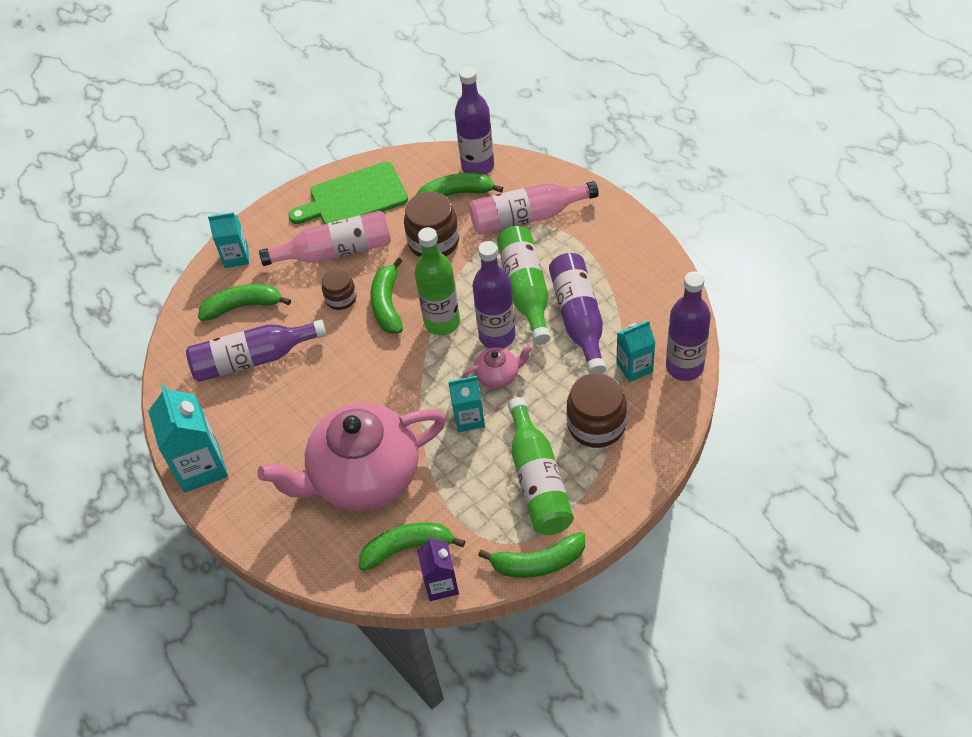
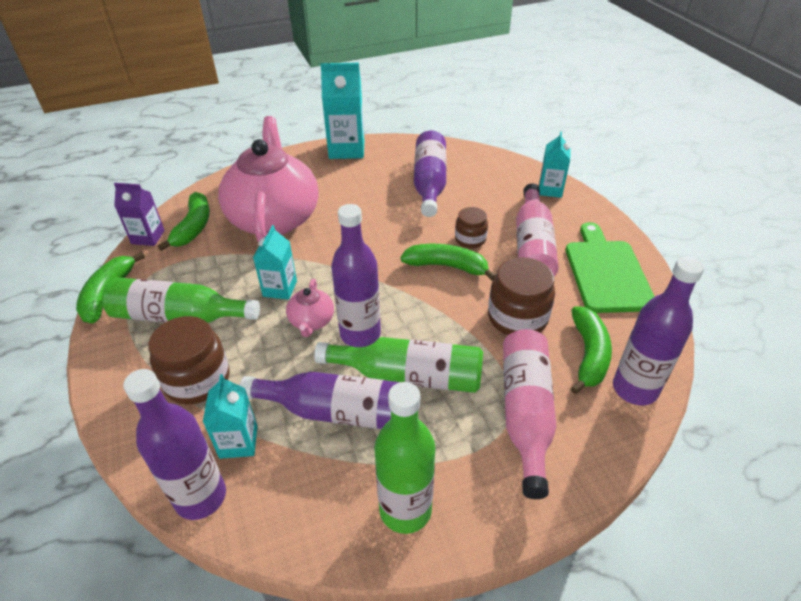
camera: 105 degrees right, 10 degrees down
(243, 306) = (490, 186): green banana -> none
(442, 322) = (402, 298): green bottle -> green bottle (405, 509)

